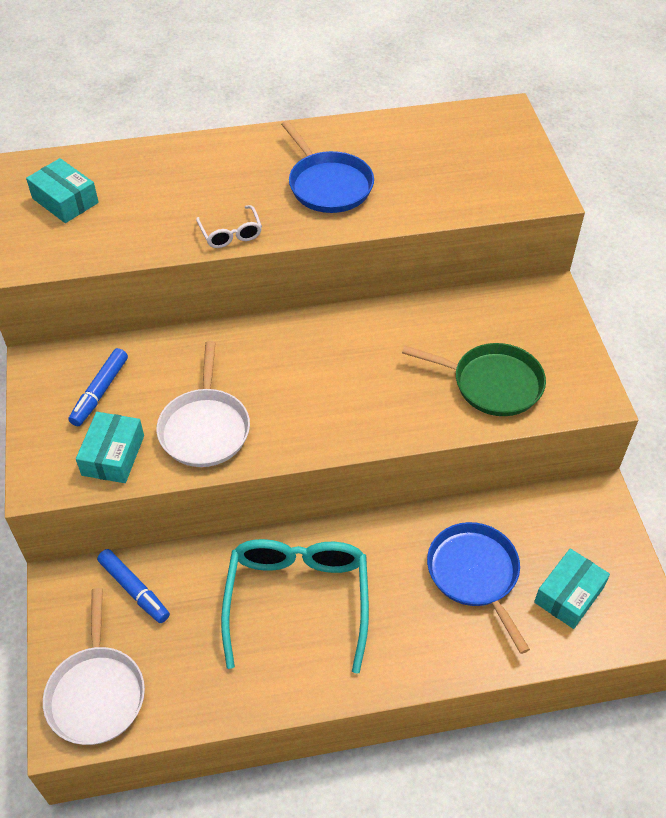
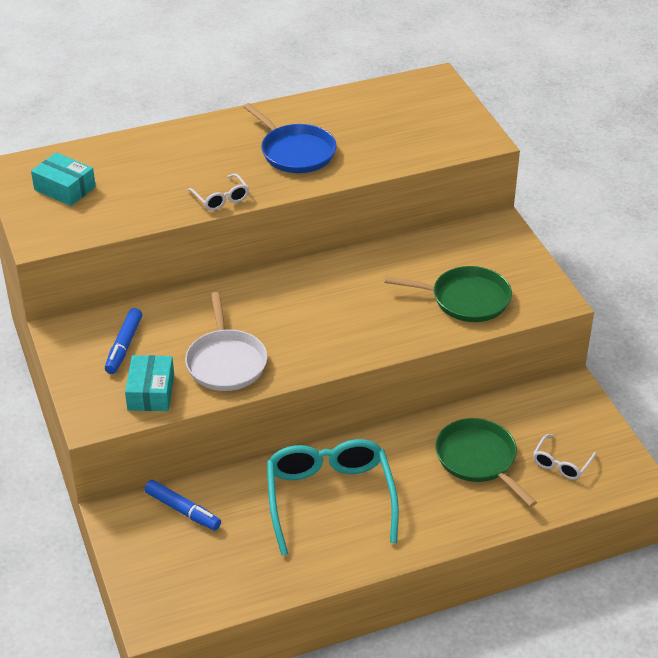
camera: 10 degrees left, 10 degrees down
(97, 693) = (172, 590): white pan -> none
(474, 574) = (478, 459): blue pan -> green pan
(569, 595) = (561, 463): turquoise box -> white glasses

